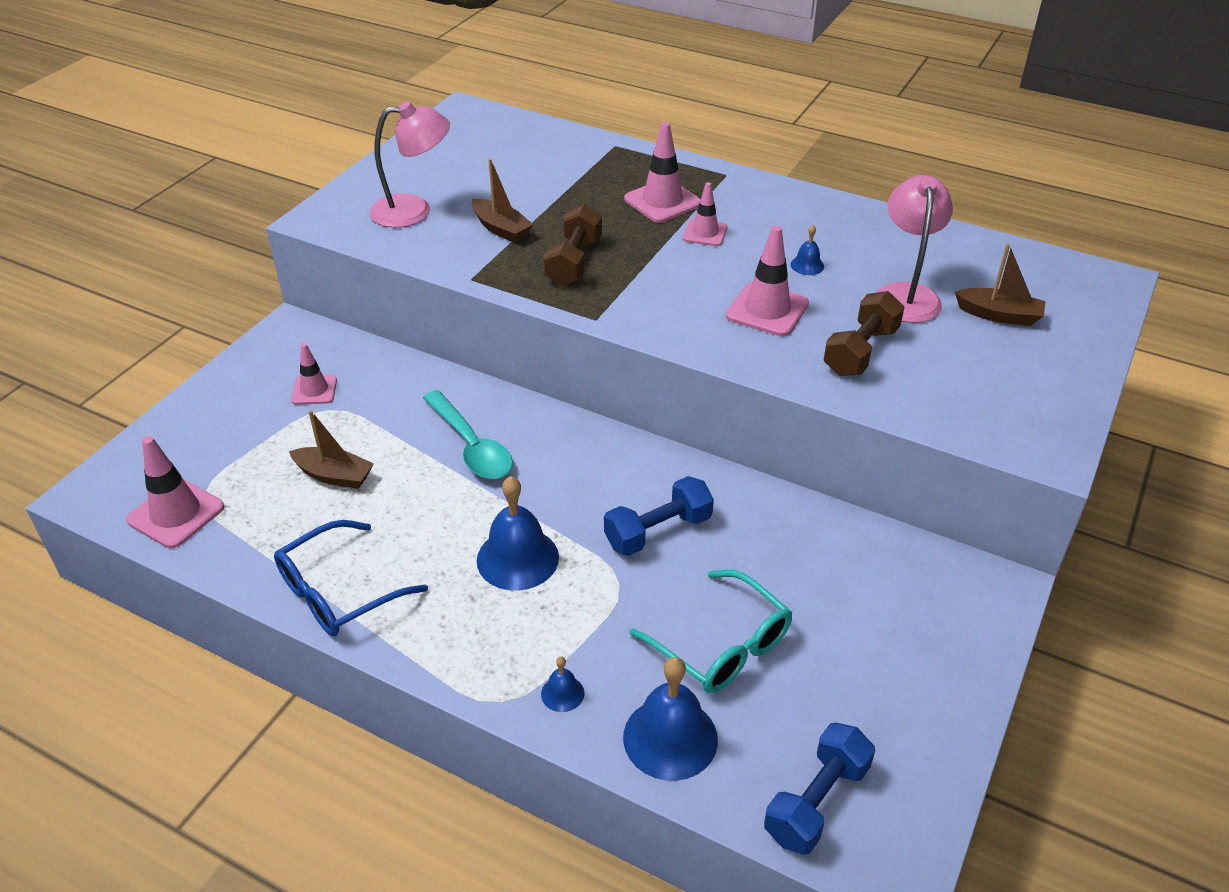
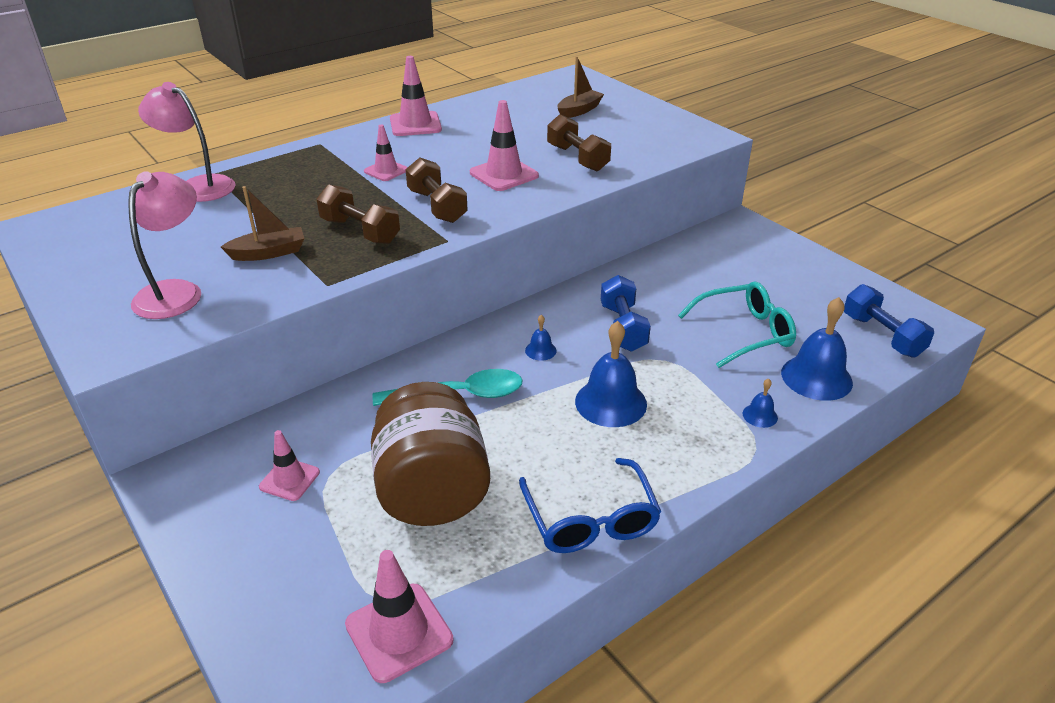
camera: 65 degrees left, 5 degrees down
(334, 476) = (432, 491): brown boat -> brown jar
(658, 289) = (437, 206): none -> brown dumbbell
(662, 201) = (323, 175): pink traffic cone -> pink traffic cone (415, 124)
(807, 265) = (467, 148): blue bell -> blue bell (540, 350)
(906, 294) = (532, 128): pink lamp -> pink lamp (198, 186)

